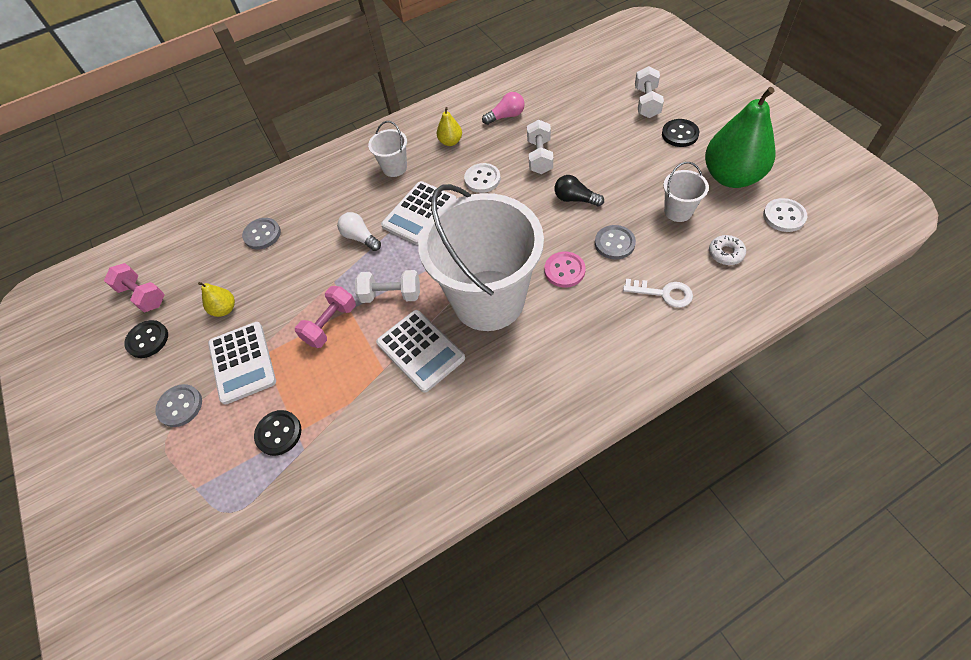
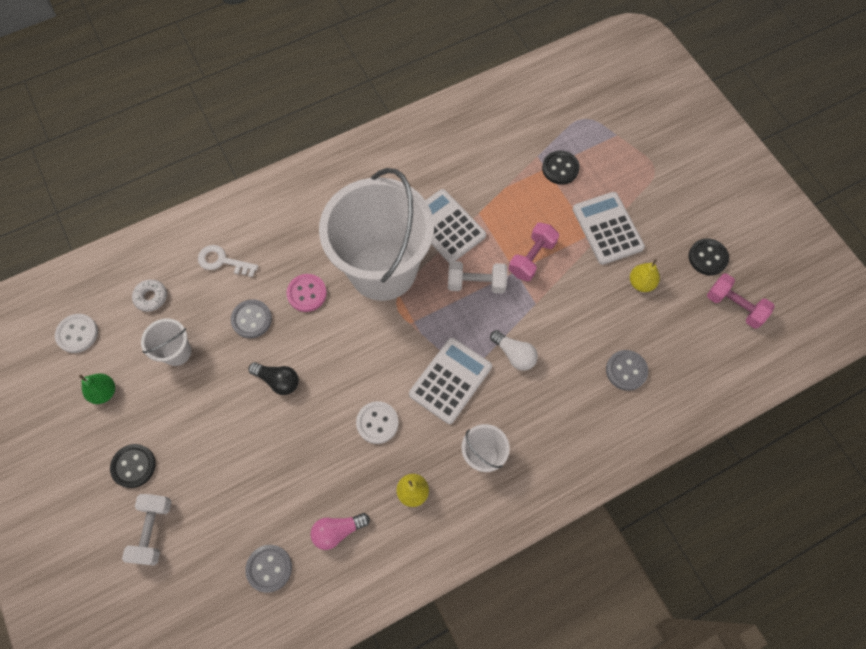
camera: 175 degrees right, 10 degrees up
(180, 406) = (652, 195): grey button -> grey button (269, 568)
(539, 157) = (306, 450): white dumbbell -> none
(731, 176) = (104, 392): green pear -> green pear, size x0.44

